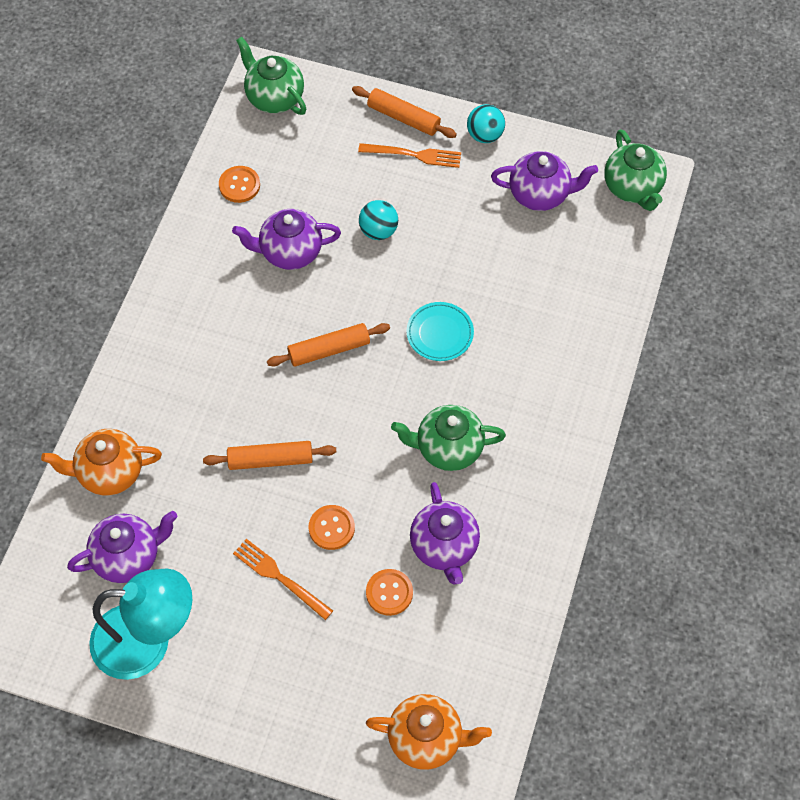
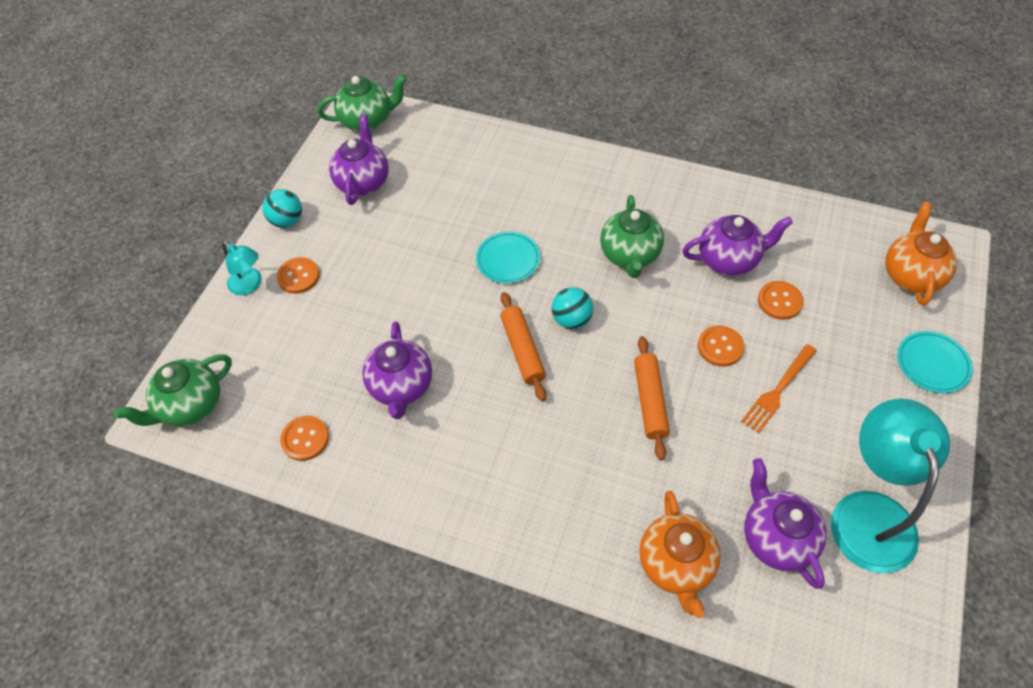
camera: 85 degrees left, 5 degrees down
(309, 736) = (932, 364): none -> turquoise plate
(378, 231) = (385, 307): turquoise ball -> turquoise ball (571, 319)
(403, 117) = (250, 285): orange rolling pin -> turquoise lamp
(415, 155) = (298, 276): orange fork -> orange button

